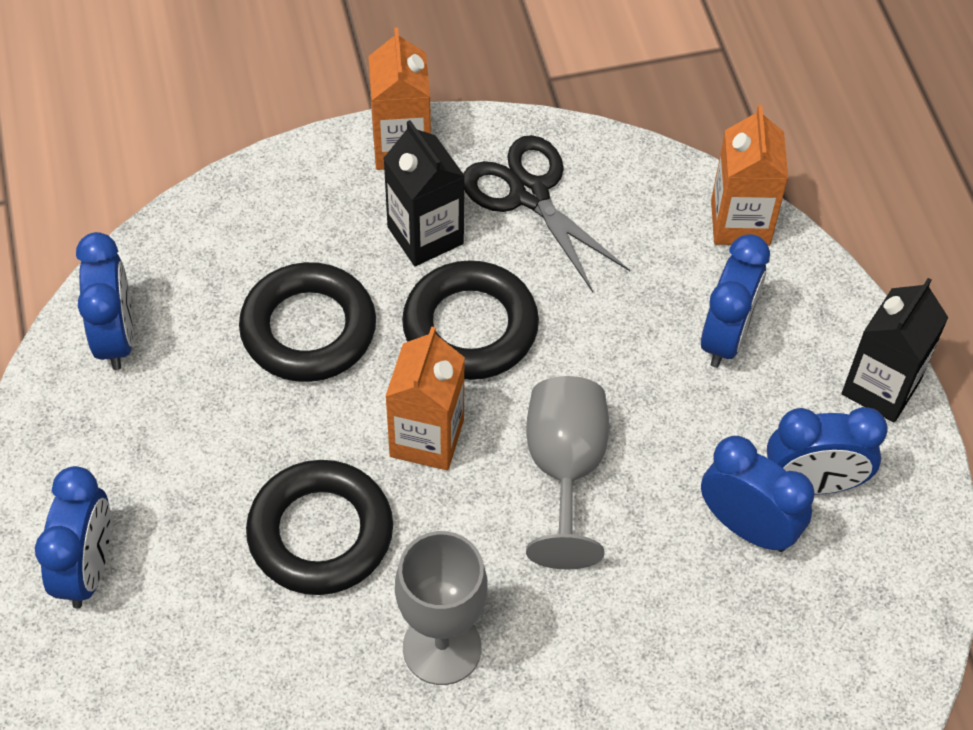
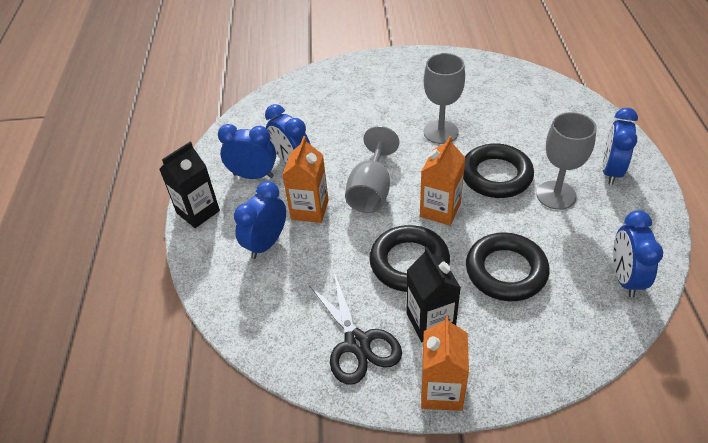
camera: 165 degrees left, 10 degrees down
(206, 496) = (556, 195): none -> grey goblet
(740, 222) = (229, 308): orange carton -> orange carton (309, 209)

